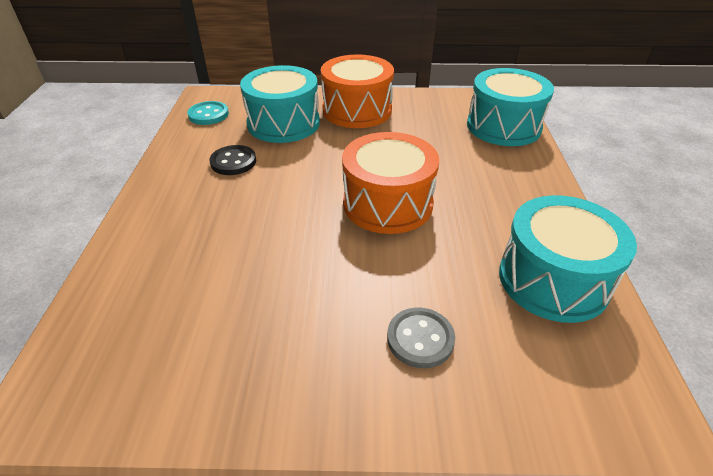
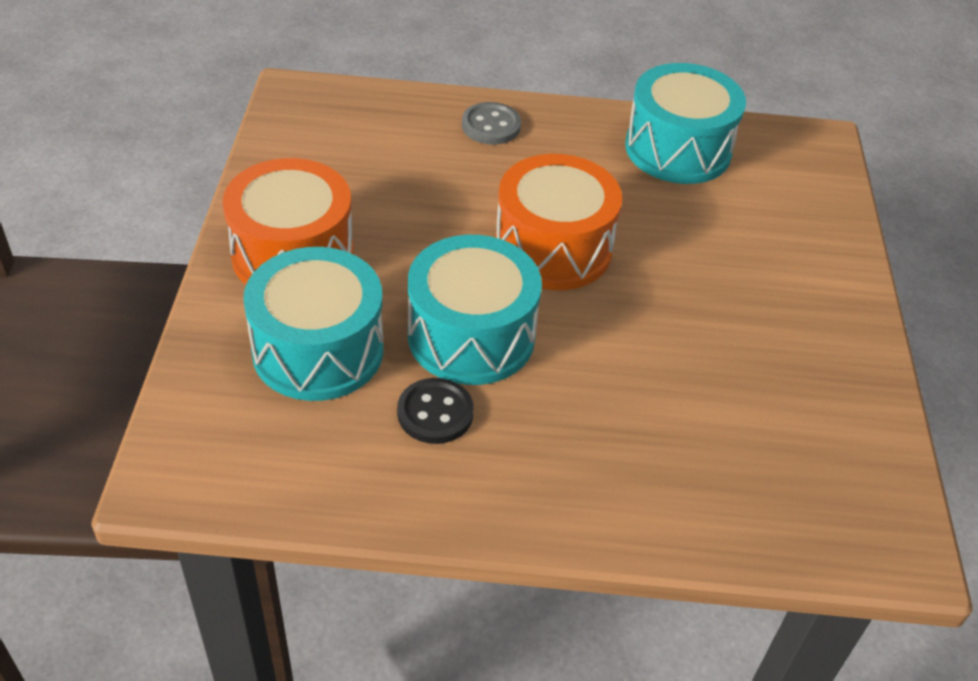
camera: 90 degrees left, 5 degrees up
(208, 115) = (257, 464): turquoise button -> none
(420, 339) = (764, 251): grey button -> grey button (491, 126)
(503, 126) = (379, 113): turquoise drum -> turquoise drum (471, 336)

